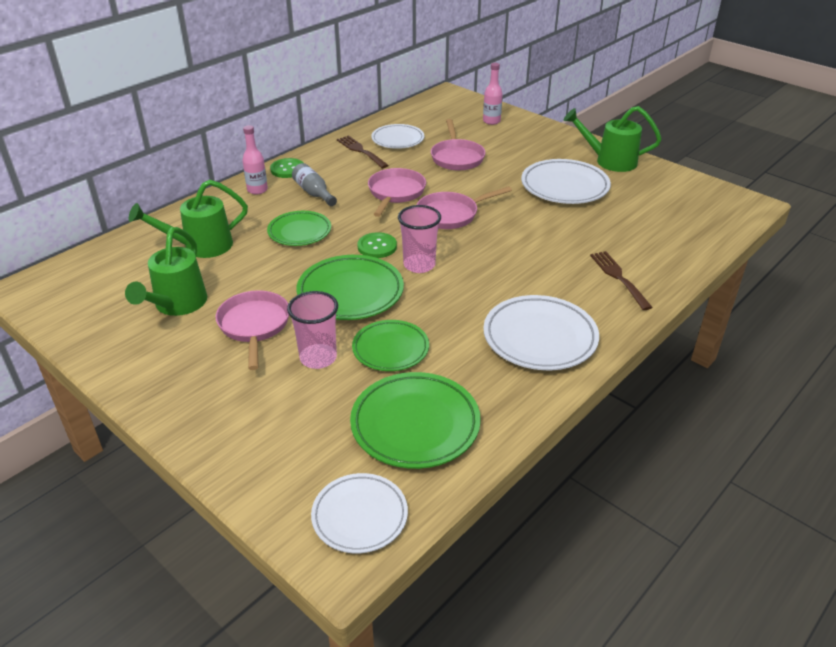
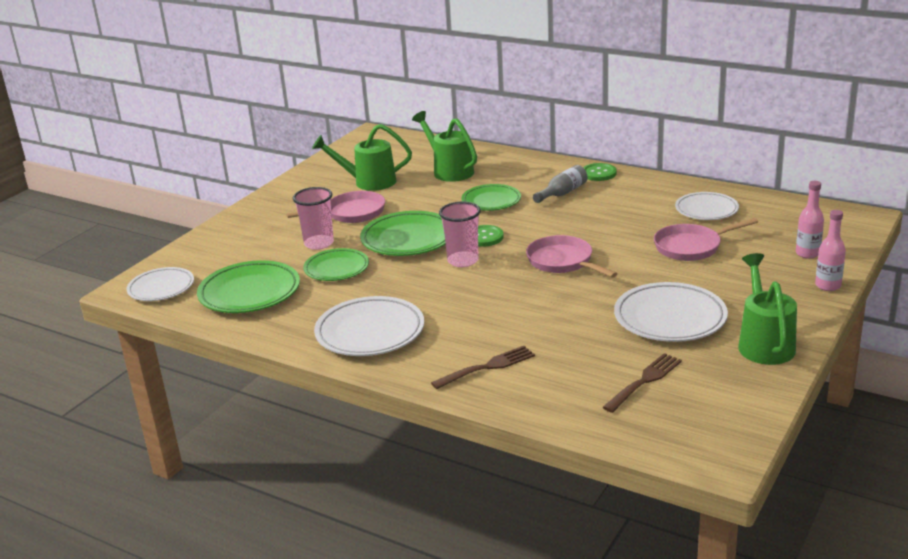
camera: 80 degrees right, 10 degrees down
(257, 190) = (551, 170): pink bottle -> pink bottle (828, 286)
(361, 151) = (664, 197): brown fork -> brown fork (644, 381)
(395, 193) = (588, 228): pink pan -> none

